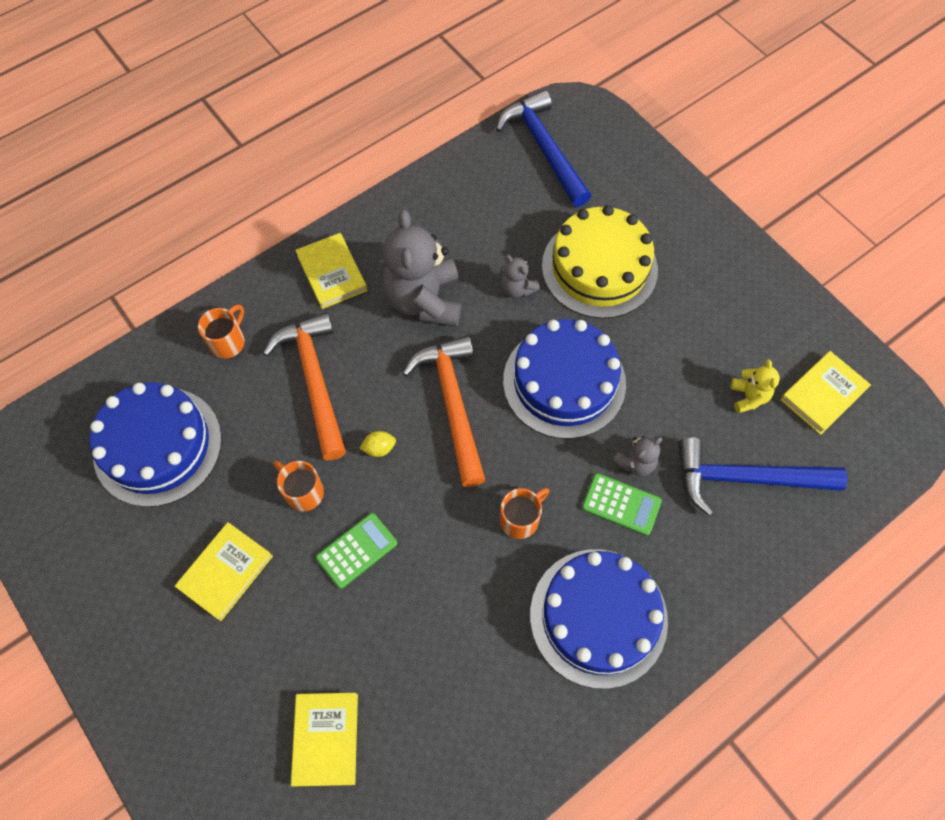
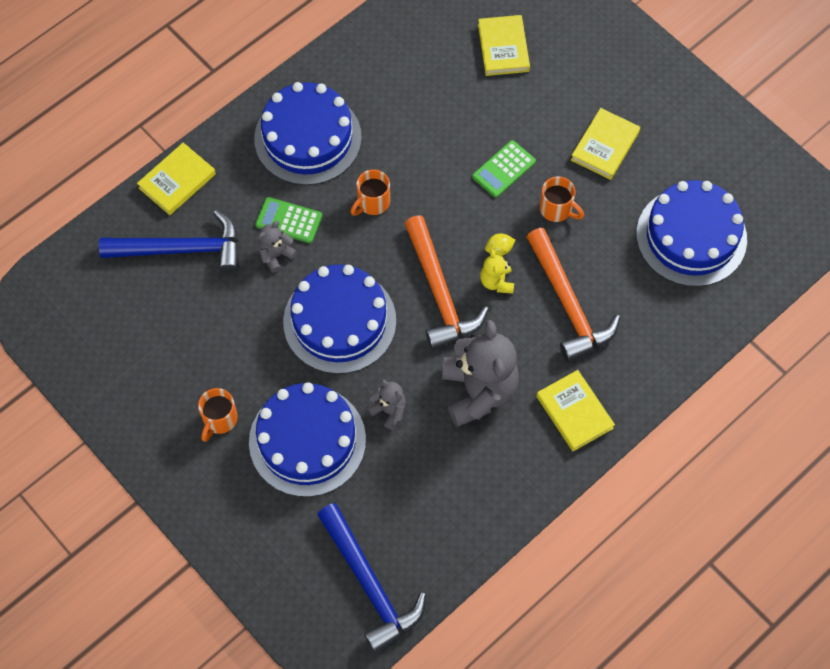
camera: 175 degrees right, 0 degrees up
(228, 342) = (657, 334): orange mug -> orange mug (219, 420)
(599, 267) = (307, 440): yellow cake -> blue cake
(748, 397) = (171, 320): yellow teddy bear -> yellow teddy bear (496, 282)
(822, 394) = (102, 328): yellow book -> yellow book (177, 181)

